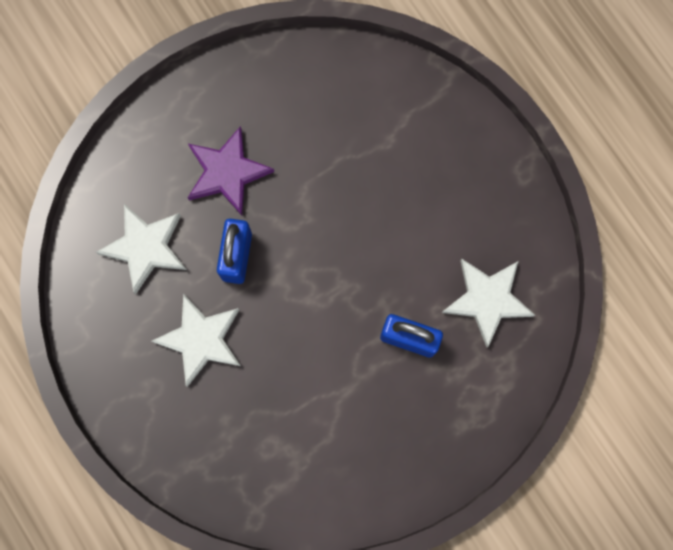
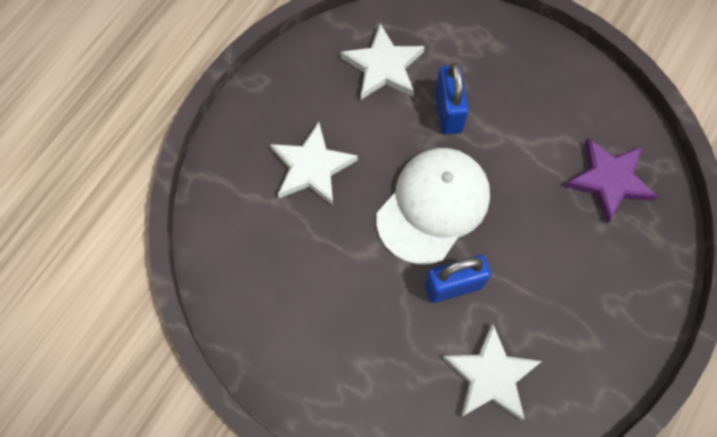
camera: 115 degrees left, 10 degrees down
(201, 339) = (546, 281): white star -> white star (312, 167)
(227, 172) = (378, 333): purple star -> purple star (609, 180)
(319, 275) = (433, 206): none -> white cap

